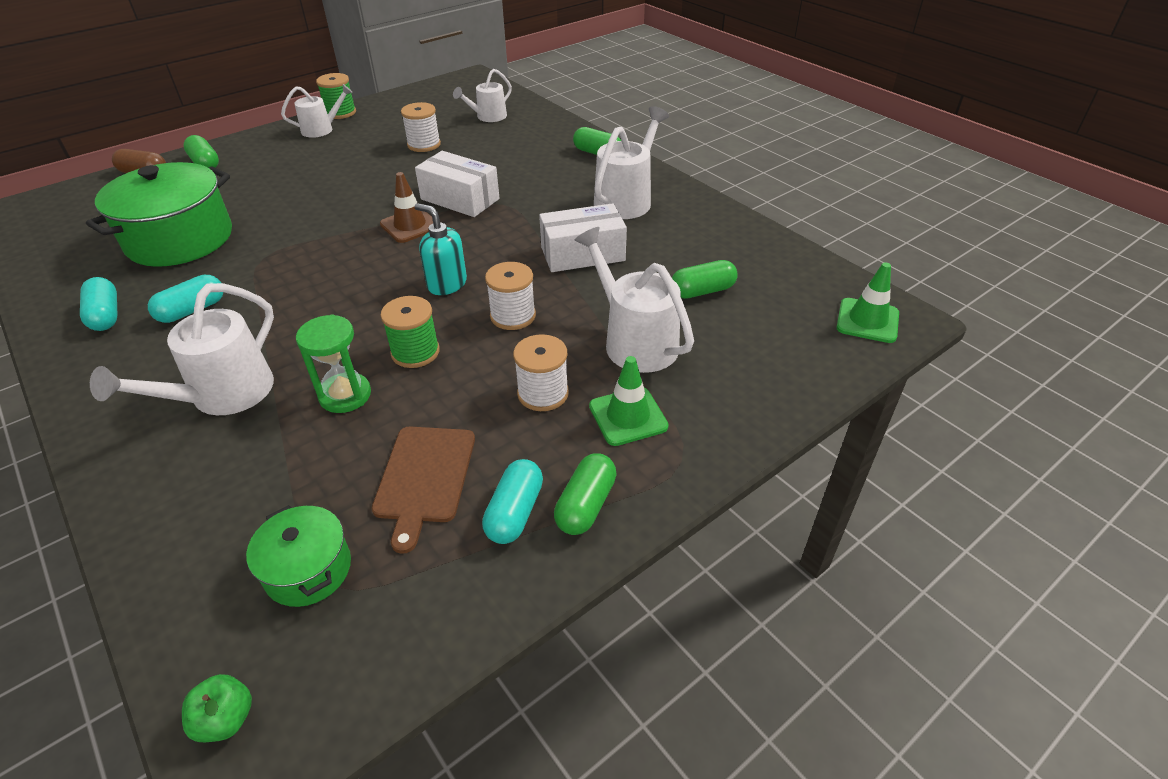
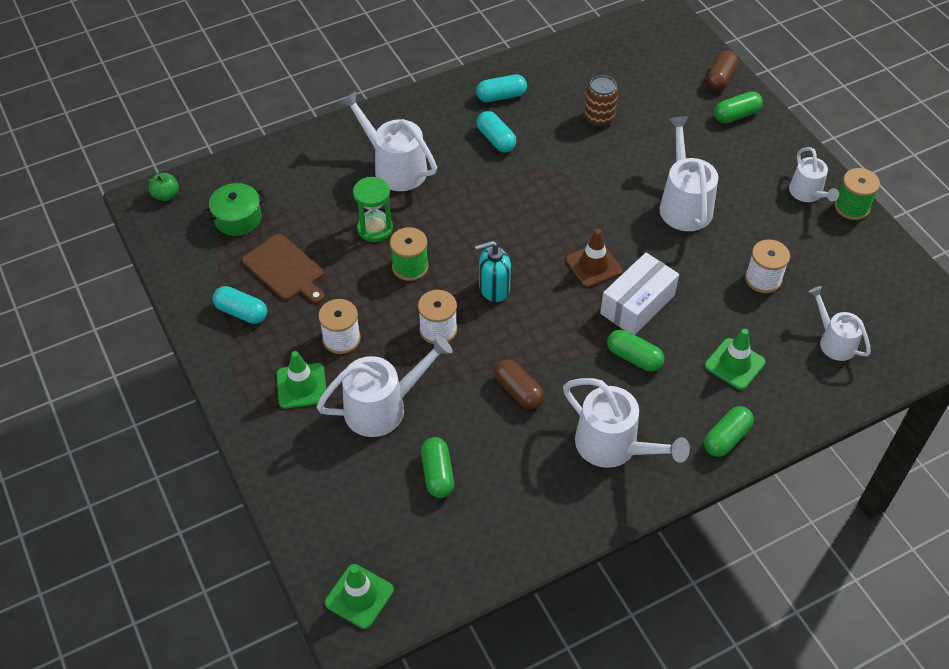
camera: 100 degrees right, 10 degrees up
(180, 239) = (599, 118): green pot -> brown can
(327, 183) = (684, 204): none -> white watering can
(424, 478) = (285, 269): brown cutting board -> brown cutting board turned 150 degrees counterclockwise
(446, 284) = (494, 288): turquoise soap dispenser -> turquoise soap dispenser turned 150 degrees counterclockwise
(520, 153) = (734, 364): none -> green traffic cone
(582, 254) = (518, 391): white box -> brown capsule
(586, 505) = (233, 349): green capsule -> green capsule (634, 357)

